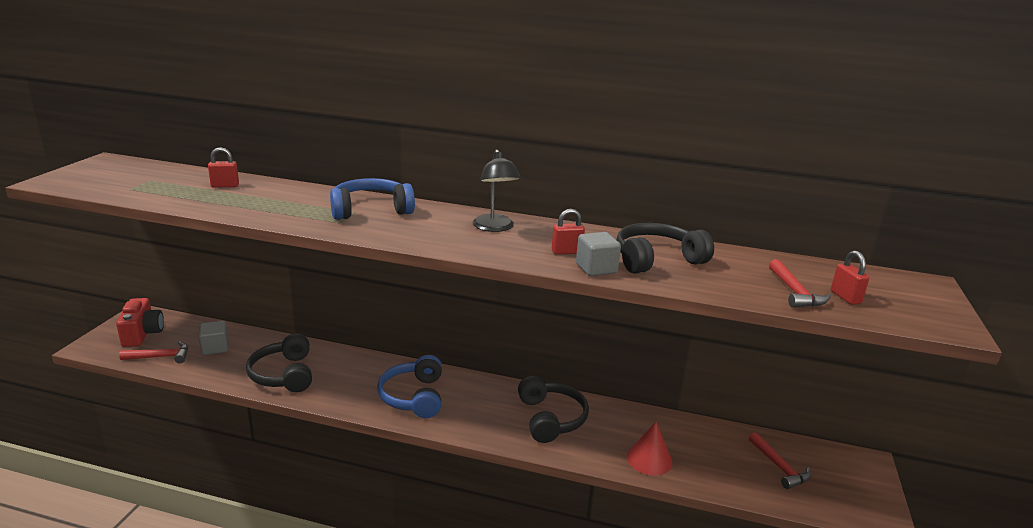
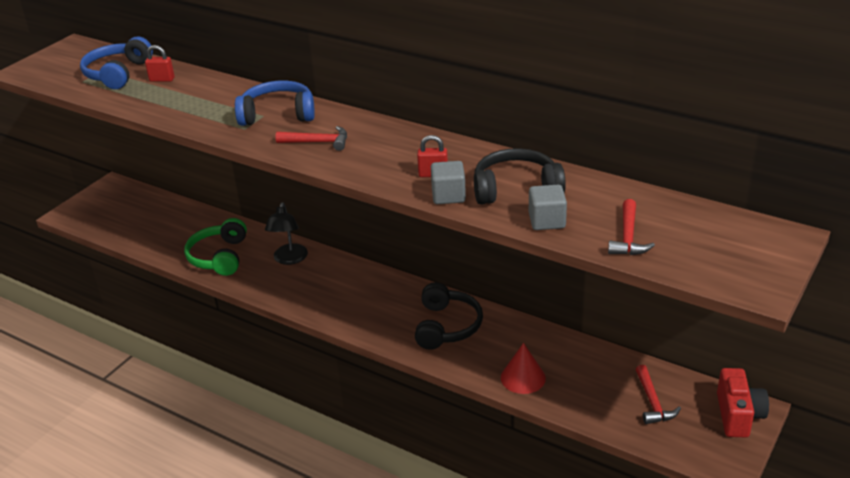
camera: 20 degrees right, 10 degrees up
(142, 334) = (111, 205): red camera -> red camera (738, 415)
(160, 357) = (121, 229): red hammer -> red hammer (318, 142)
(215, 348) = (168, 224): grey cube -> grey cube (547, 221)
(283, 374) = (219, 257): black headphones -> green headphones
(413, 397) = (327, 290): blue headphones -> blue headphones (117, 74)
(495, 227) = (382, 141): black lamp -> black lamp (289, 259)
(845, 297) = (677, 247): red padlock -> none

